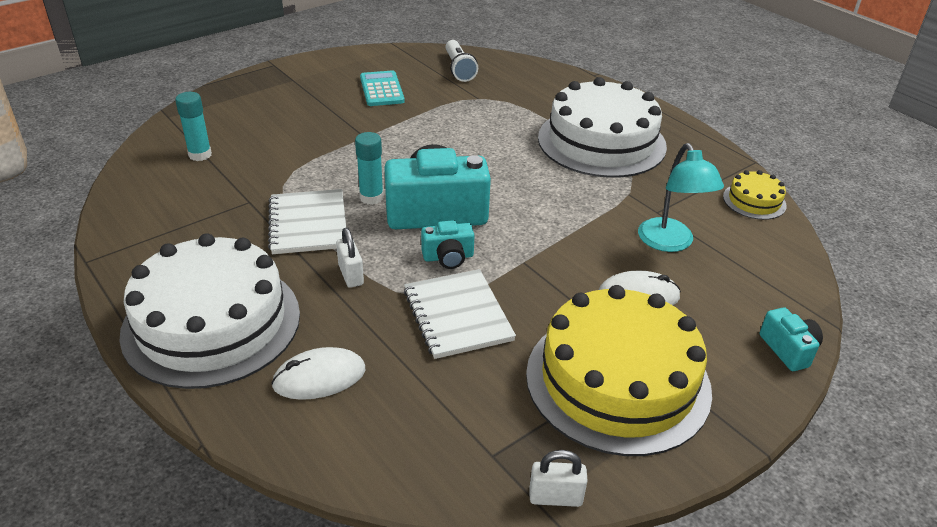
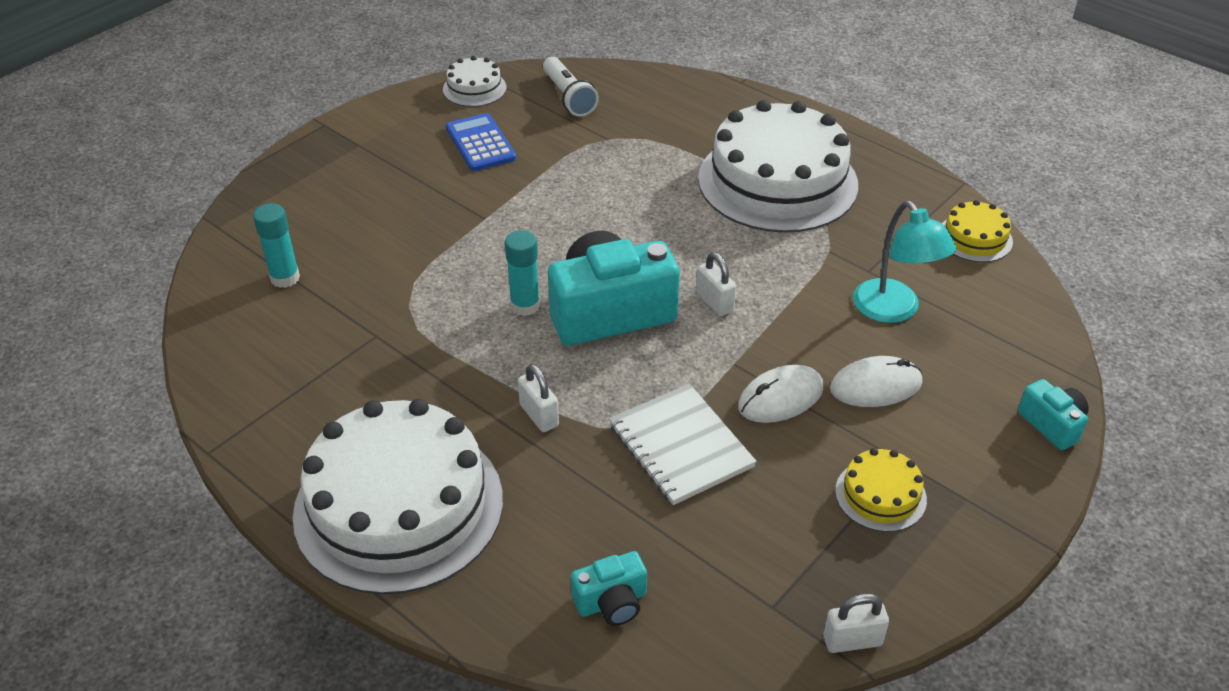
camera: 10 degrees left, 5 degrees up
(308, 224) = (461, 355): white notebook -> none
(319, 377) = (551, 551): white mouse -> white mouse (780, 398)
(382, 89) = (480, 143): turquoise calculator -> blue calculator
(391, 56) = (474, 88): none -> white cake
(448, 257) = (645, 372): turquoise camera -> turquoise camera (612, 602)
(522, 216) = (714, 302): none -> white padlock
(617, 381) = (880, 495): yellow cake -> yellow cake, size x0.44

